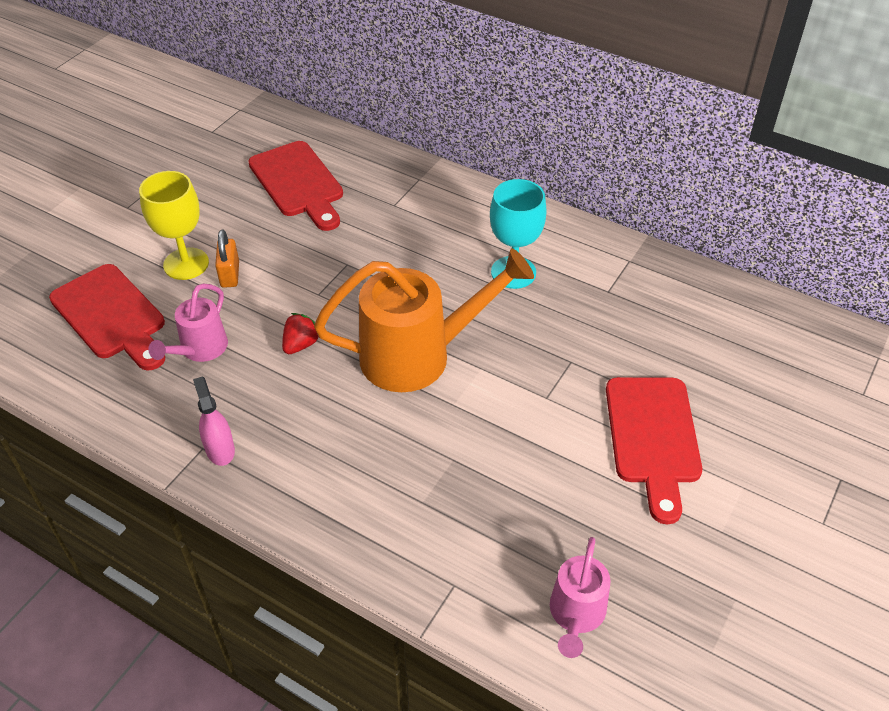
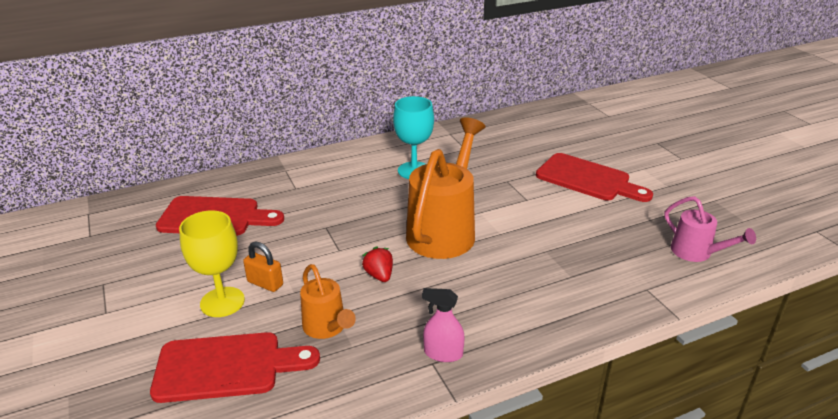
camera: 55 degrees left, 15 degrees down
(199, 350) = (327, 328): pink watering can -> orange watering can

